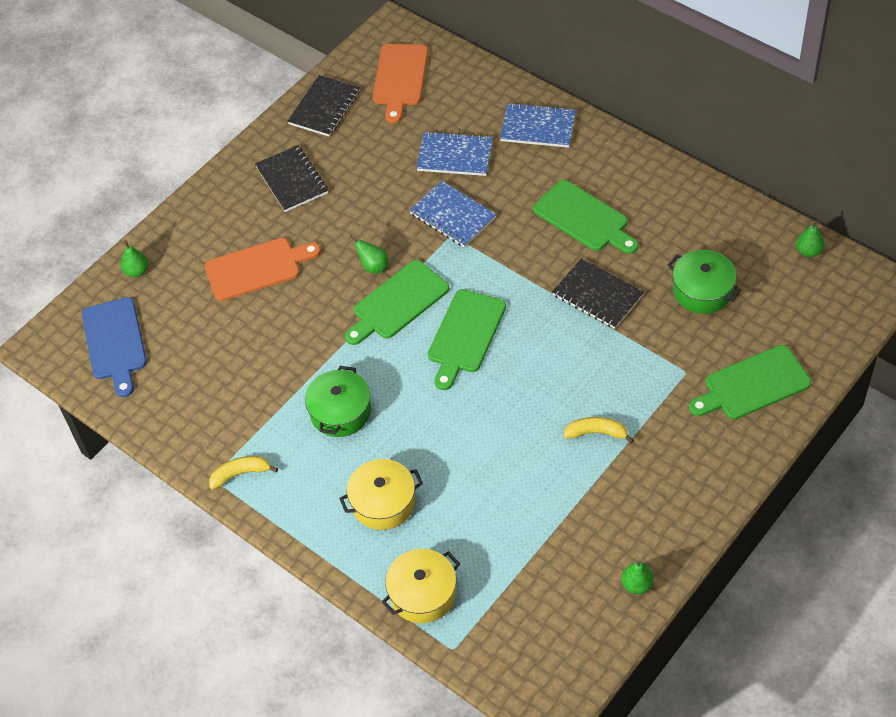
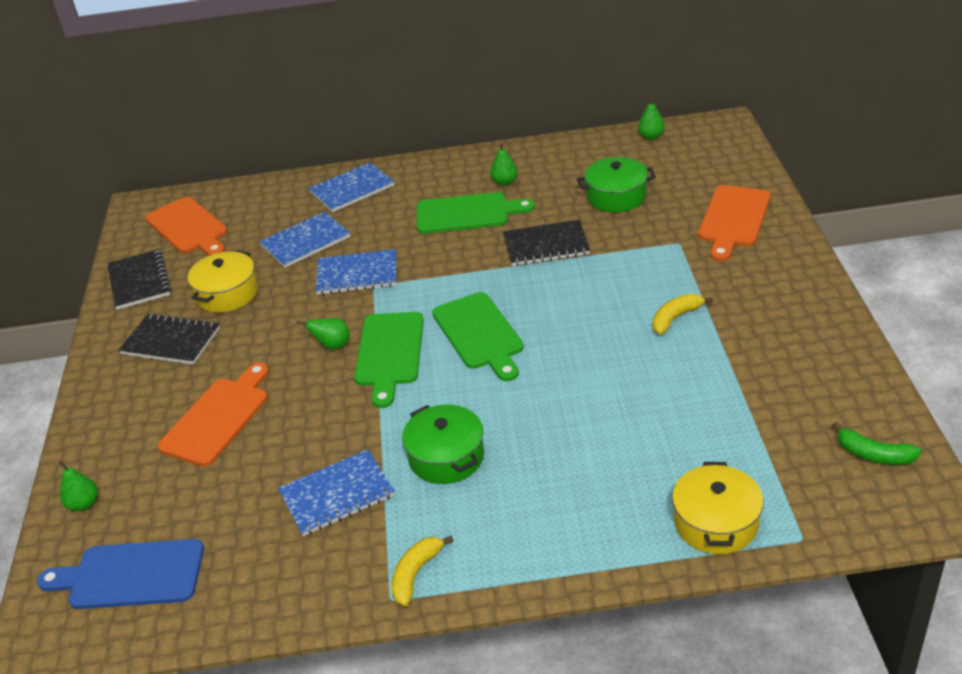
camera: 45 degrees left, 15 degrees down
(115, 343) = (130, 575): blue cutting board -> blue cutting board turned 150 degrees clockwise
(259, 384) = (337, 494): none -> blue notebook
(383, 502) = (581, 488): yellow pot -> yellow pot (227, 294)
(569, 640) = (873, 454): none -> green banana
(636, 585) = (856, 381): green pear -> green pear (504, 182)
(752, 385) = (733, 219): green cutting board -> orange cutting board

